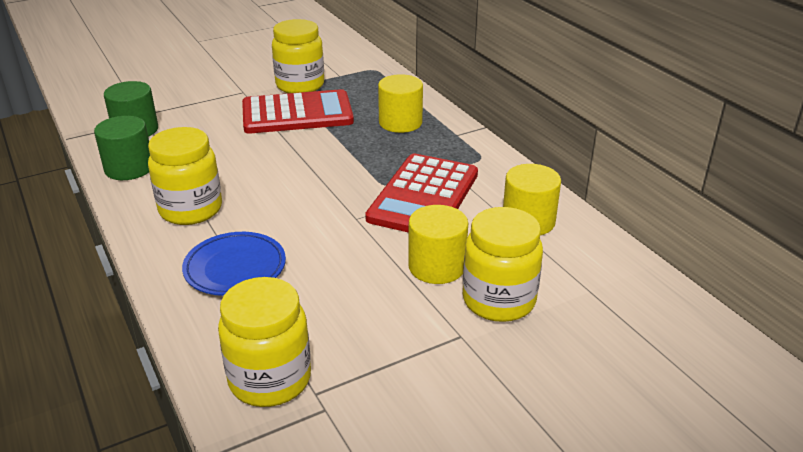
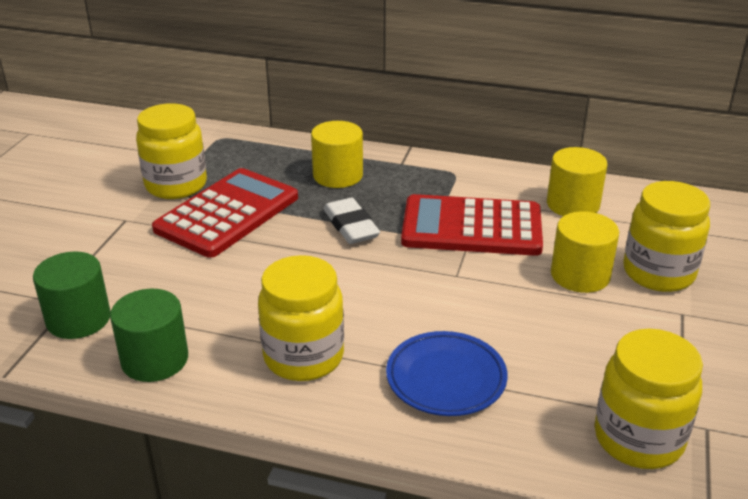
camera: 45 degrees left, 0 degrees up
(350, 155) = (350, 226): none -> white eraser
(424, 196) = (472, 227): red calculator -> red calculator turned 120 degrees clockwise

